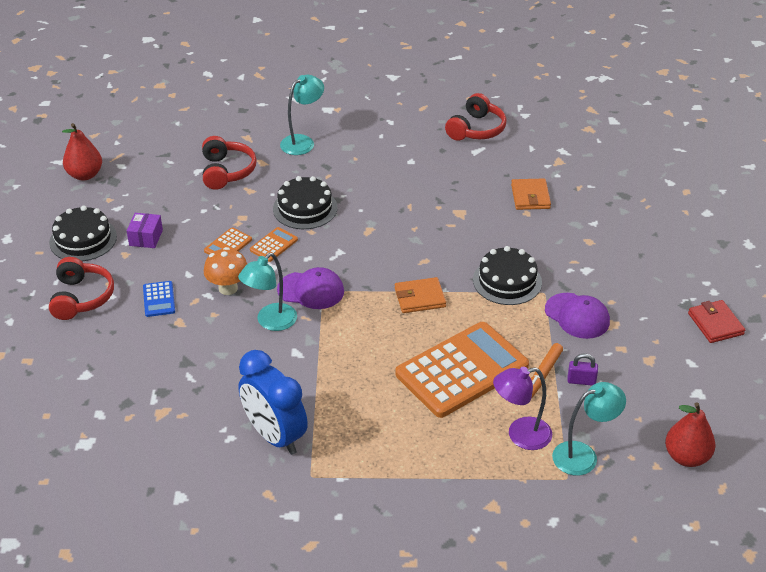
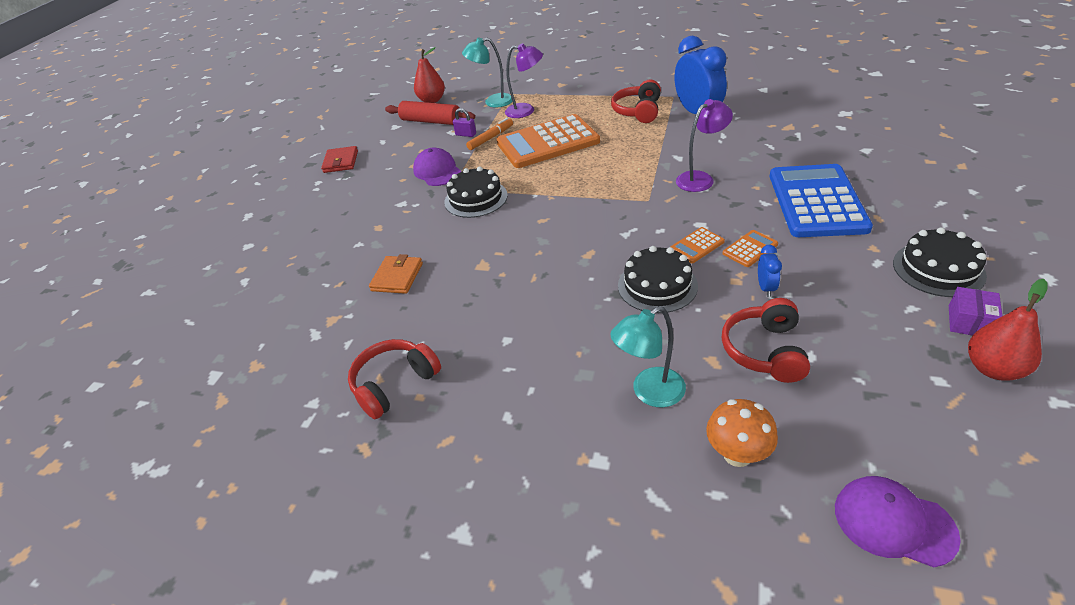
camera: 160 degrees left, 0 degrees up
(81, 298) = (904, 207): red headphones -> red headphones (638, 111)
(146, 238) = (854, 265): purple box -> purple box (969, 322)
(159, 299) = (816, 201): blue calculator -> blue calculator, size x2.42
(219, 213) = (765, 288): none -> blue clock
(228, 288) = (745, 207): orange mushroom -> orange mushroom (737, 454)
(270, 322) = (700, 178): turquoise lamp -> purple lamp
(311, 290) = (660, 201): purple cap -> purple cap (893, 522)
(420, 298) = (559, 190): orange wallet -> none
(651, 406) = (431, 121): none -> red rolling pin

